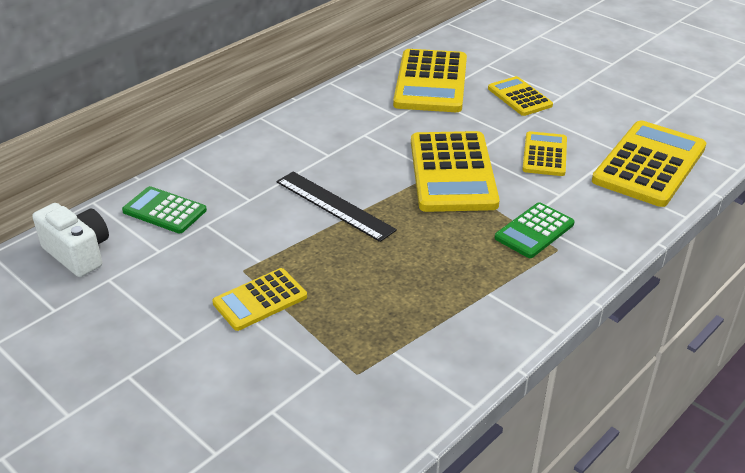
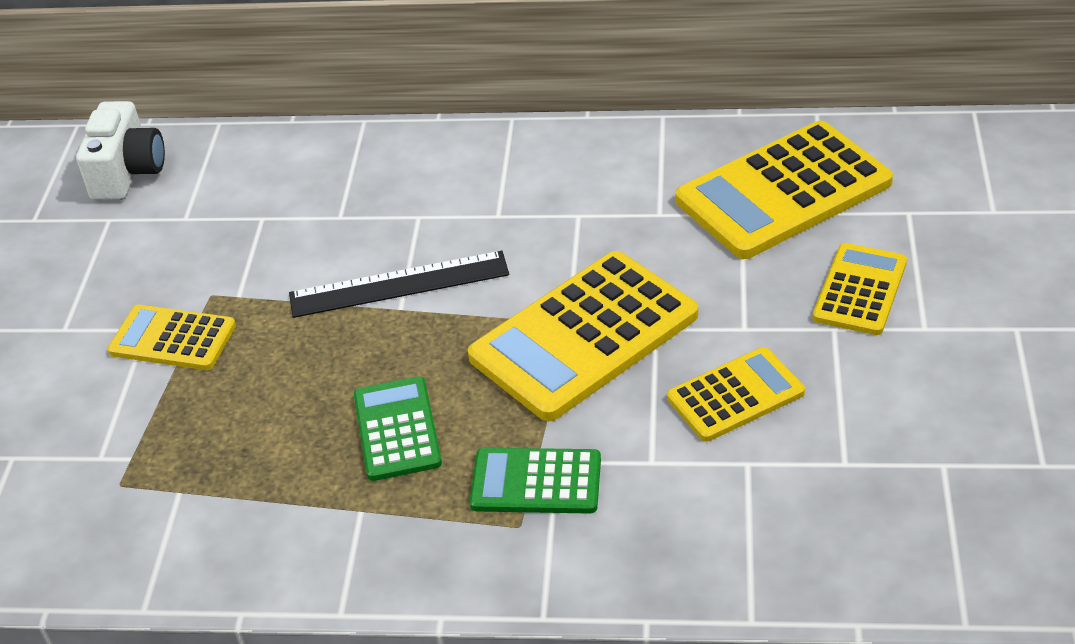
camera: 55 degrees right, 5 degrees up
(164, 211) = (254, 176): green calculator -> green calculator (397, 429)
(334, 205) = (399, 284): black ruler -> black ruler turned 75 degrees clockwise
(649, 164) = (848, 515): yellow calculator -> none

